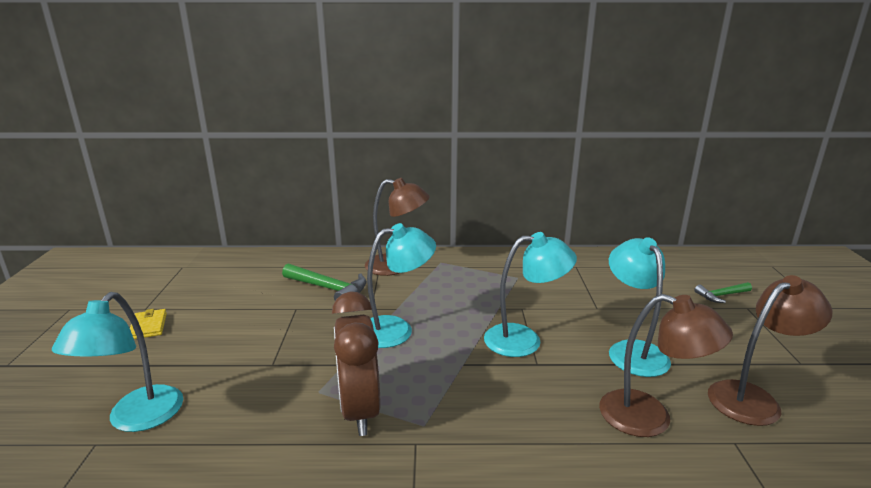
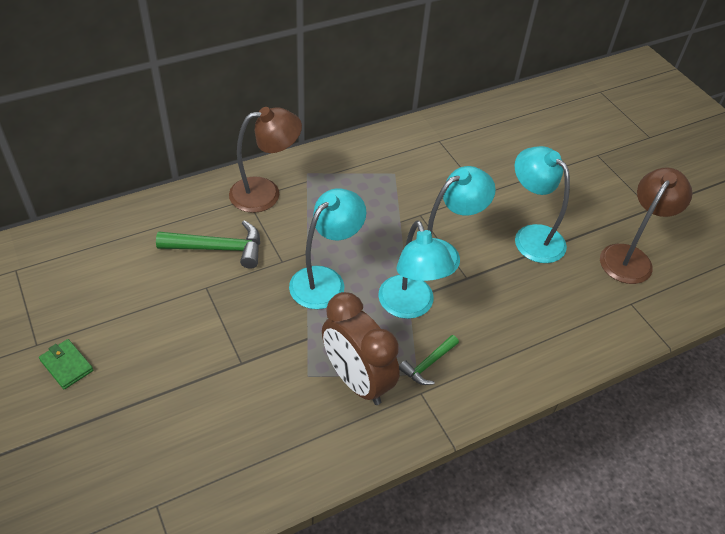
camera: 30 degrees left, 25 degrees up
(137, 419) = (170, 468): turquoise lamp -> turquoise lamp (409, 307)
(148, 326) = (66, 365): yellow wallet -> green wallet
(650, 418) = (571, 302): brown lamp -> none
(721, 295) = (574, 145): green hammer -> green hammer (428, 364)

